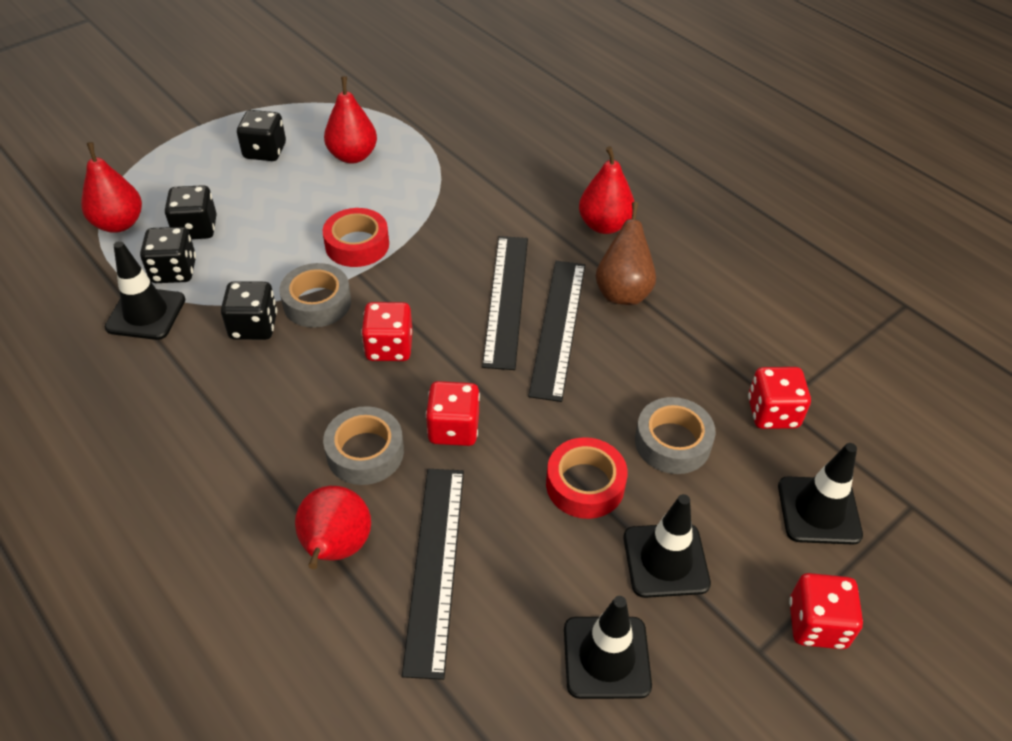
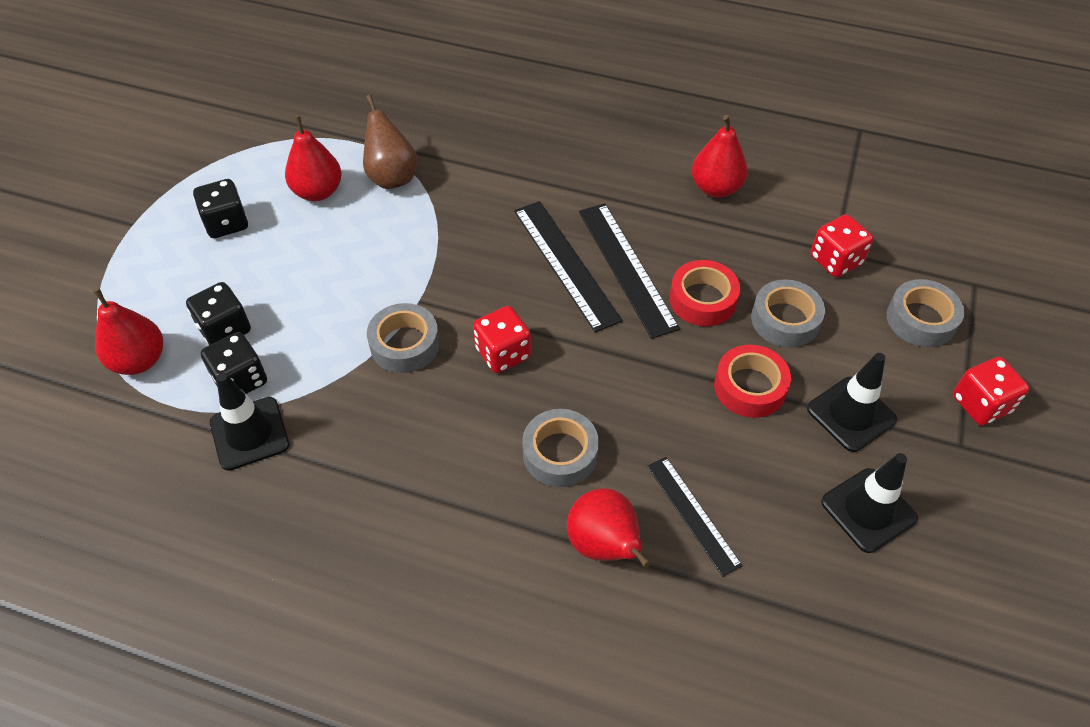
camera: 30 degrees left, 5 degrees up
(254, 326) = (365, 394): black dice -> none
(357, 245) = (395, 274): red tape -> red tape (702, 299)
(435, 566) = (693, 514): black ruler -> black ruler, size x0.64
(453, 428) = (614, 395): red dice -> none
(604, 225) = (592, 162): red pear -> red pear (715, 188)
(623, 292) = (652, 213): brown pear -> brown pear (392, 177)
(819, 510) = (921, 319): black traffic cone -> grey tape

